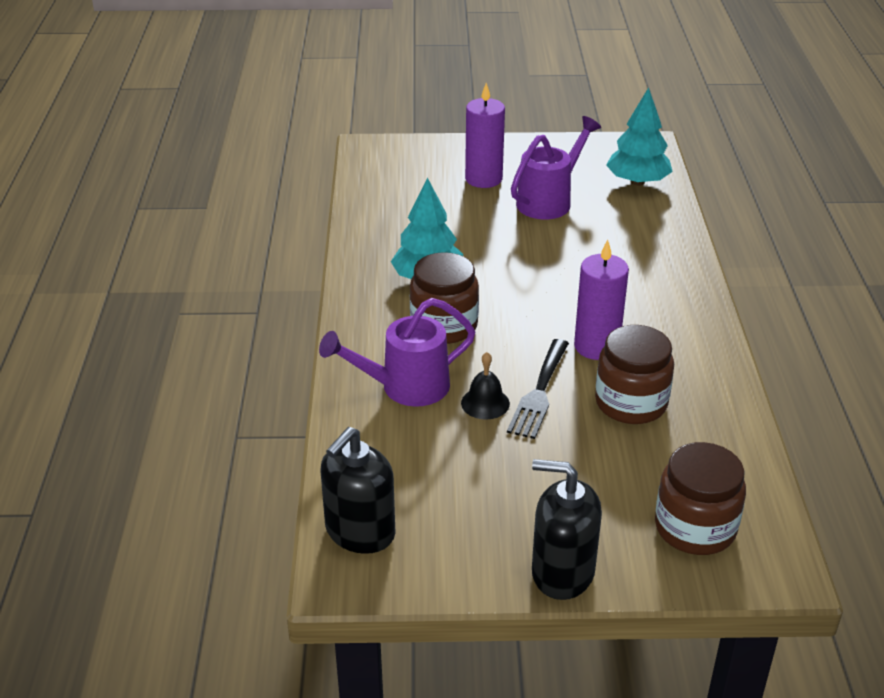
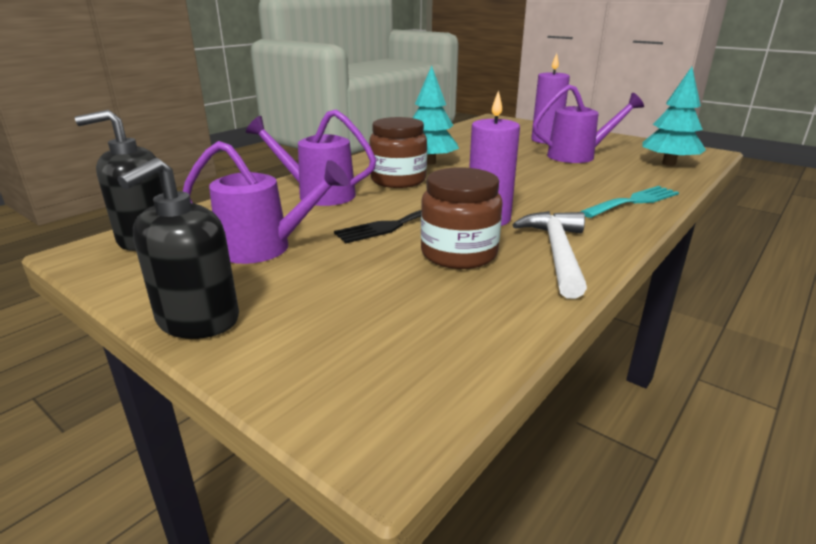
camera: 40 degrees right, 10 degrees down
(483, 481) = (265, 248): none -> purple watering can
(485, 403) = (350, 216): black bell -> none
(562, 572) = (198, 320): black soap dispenser -> black soap dispenser turned 120 degrees counterclockwise
(671, 264) = (633, 201): none -> turquoise fork
(691, 364) = (556, 253): none -> white hammer
(695, 528) = (360, 351): brown jar -> none

